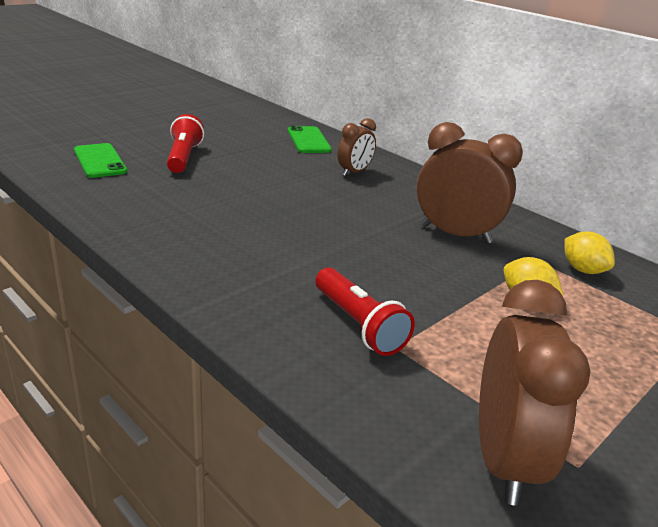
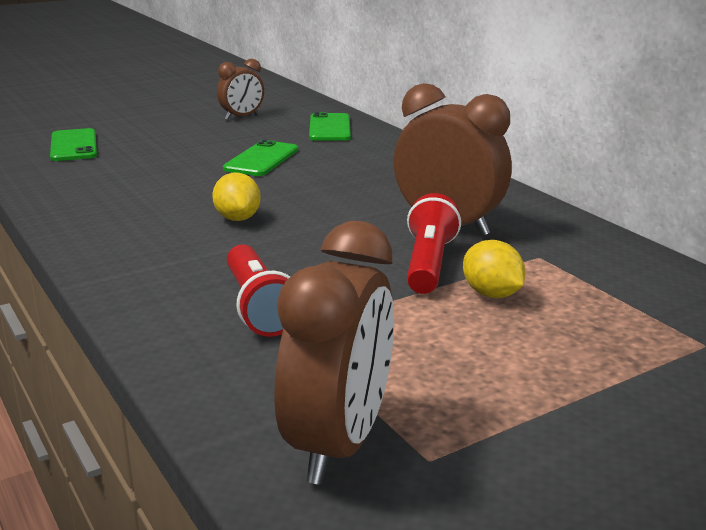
camera: 15 degrees right, 5 degrees down
(184, 157) = (169, 143): red flashlight -> red flashlight (429, 264)
(272, 172) = (261, 159): none -> green phone
(354, 172) = (364, 160): brown clock -> brown clock (242, 117)
(582, 270) = (594, 268): yellow lemon -> yellow lemon (237, 218)

